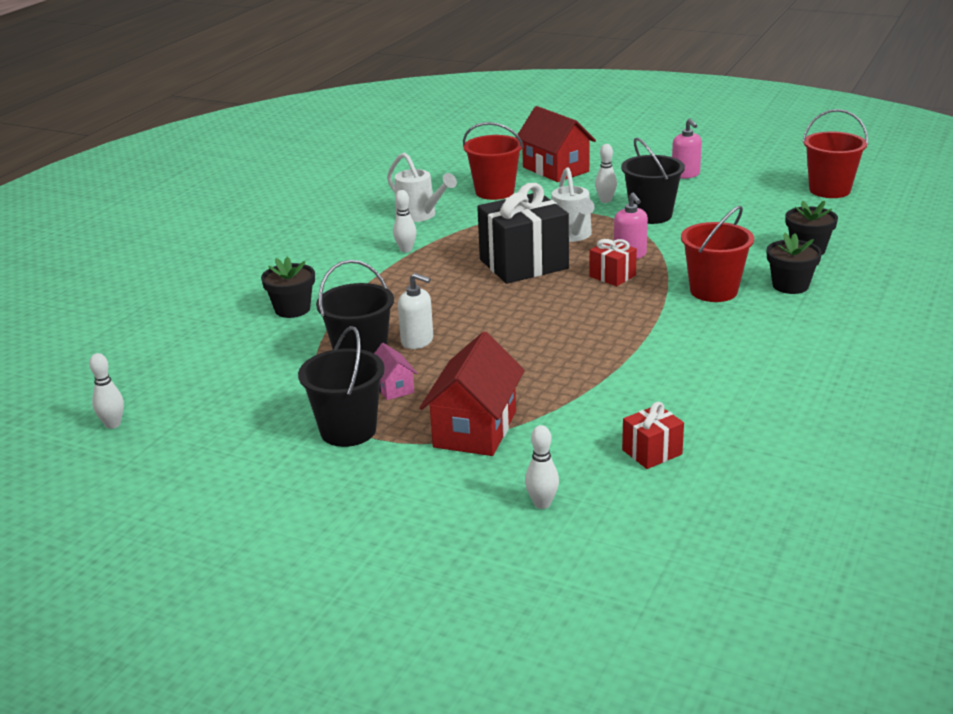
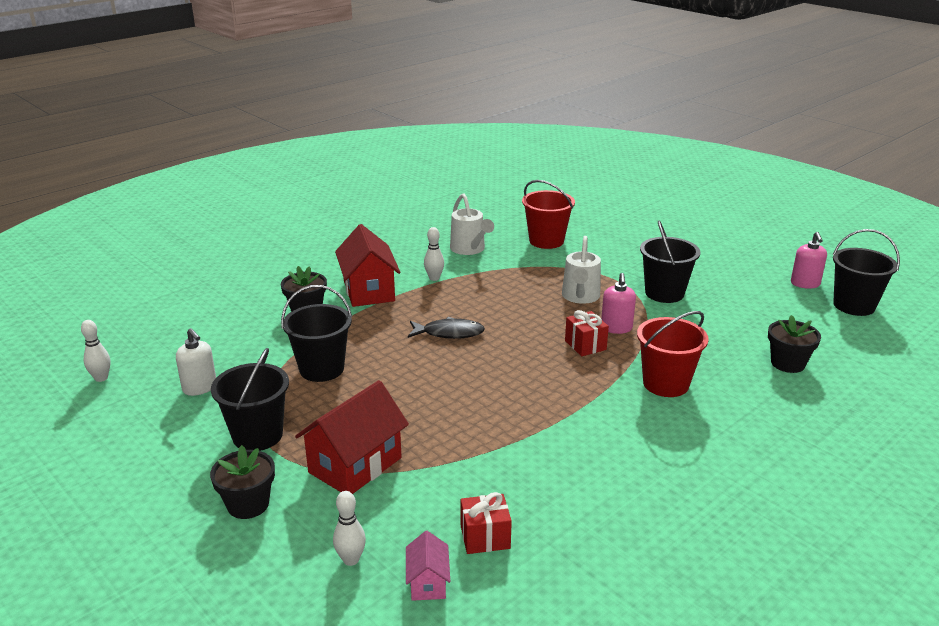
camera: 20 degrees right, 0 degrees up
(393, 387) = (323, 405): pink house -> pink house (428, 582)
(417, 341) = (376, 366): white soap dispenser -> white soap dispenser (200, 387)
(467, 295) = (449, 333): none -> black fish
(523, 264) = (518, 314): black gift -> none
(555, 169) = (613, 231): red house -> red house (368, 291)
(605, 201) = (634, 270): white bowling pin -> none
(685, 174) = (725, 260): pink soap dispenser -> pink soap dispenser (805, 284)
(790, 285) = (743, 397): black flower pot -> black flower pot (248, 504)
(829, 190) = (854, 305): red bucket -> black bucket

